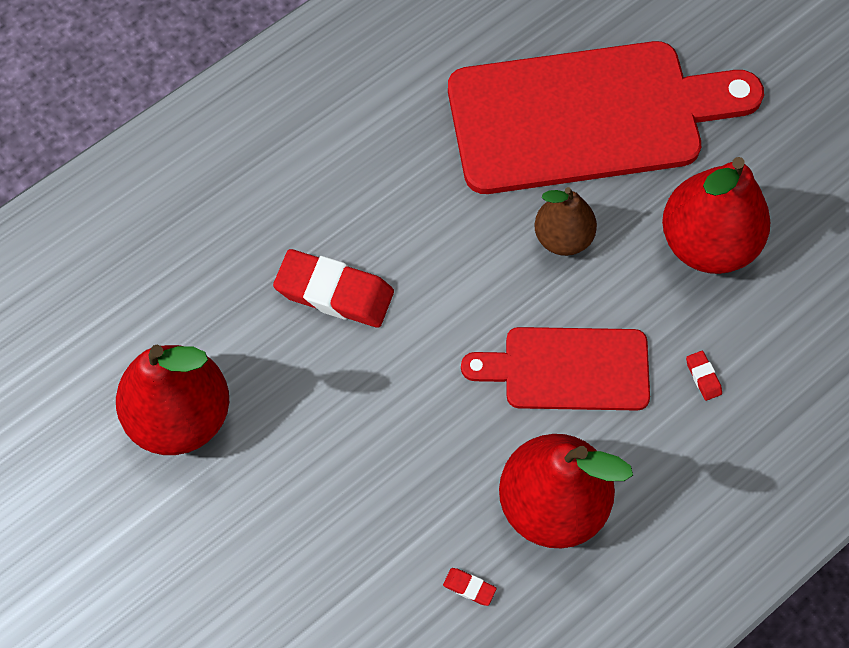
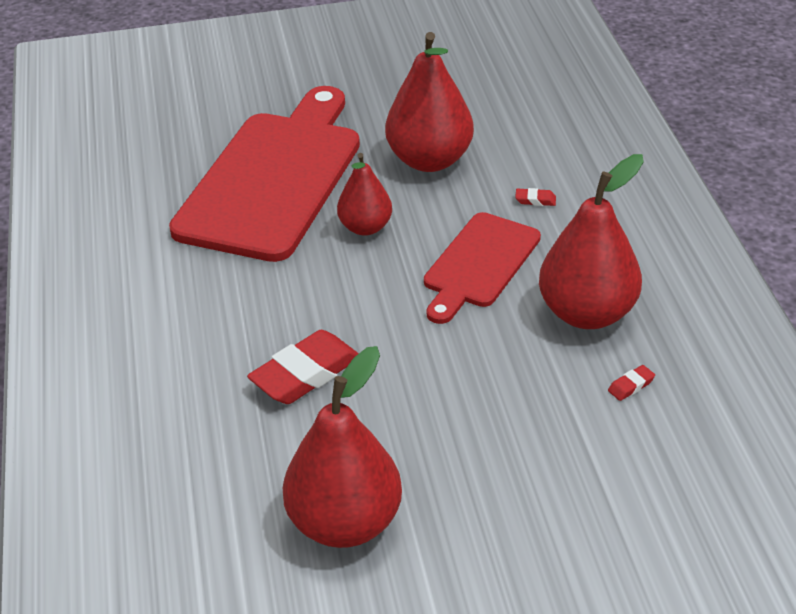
camera: 60 degrees left, 25 degrees down
(562, 237) = (365, 227): brown pear -> red pear

